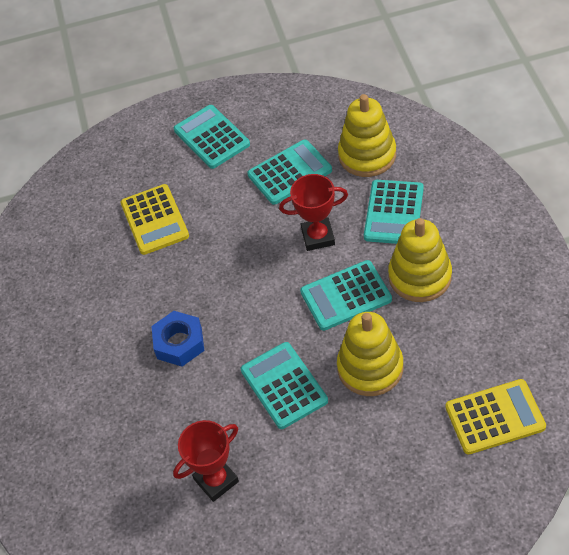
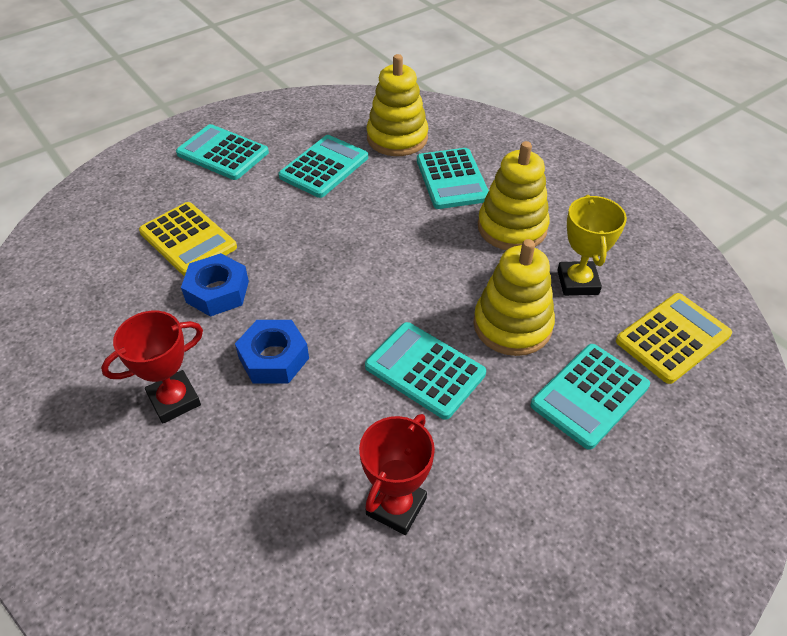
camera: 30 degrees left, 5 degrees down
(160, 274) = (217, 291): none -> blue nut
(318, 237) = (385, 216): red trophy -> red trophy (174, 400)
(346, 296) = (445, 263): turquoise calculator -> turquoise calculator (590, 395)
(446, 344) = (577, 282): none -> yellow trophy

